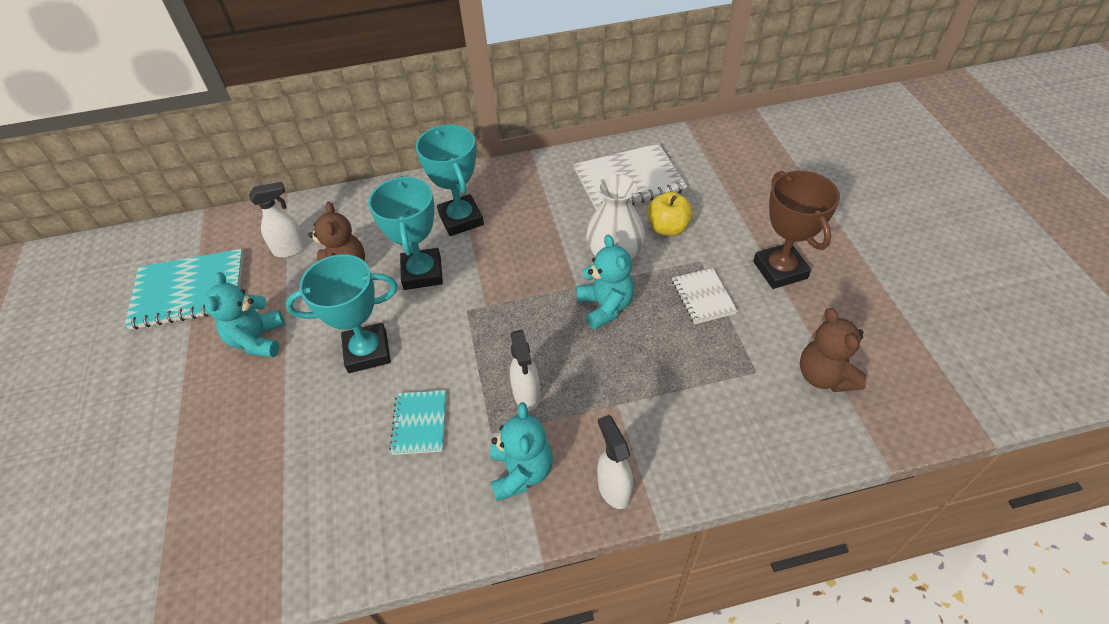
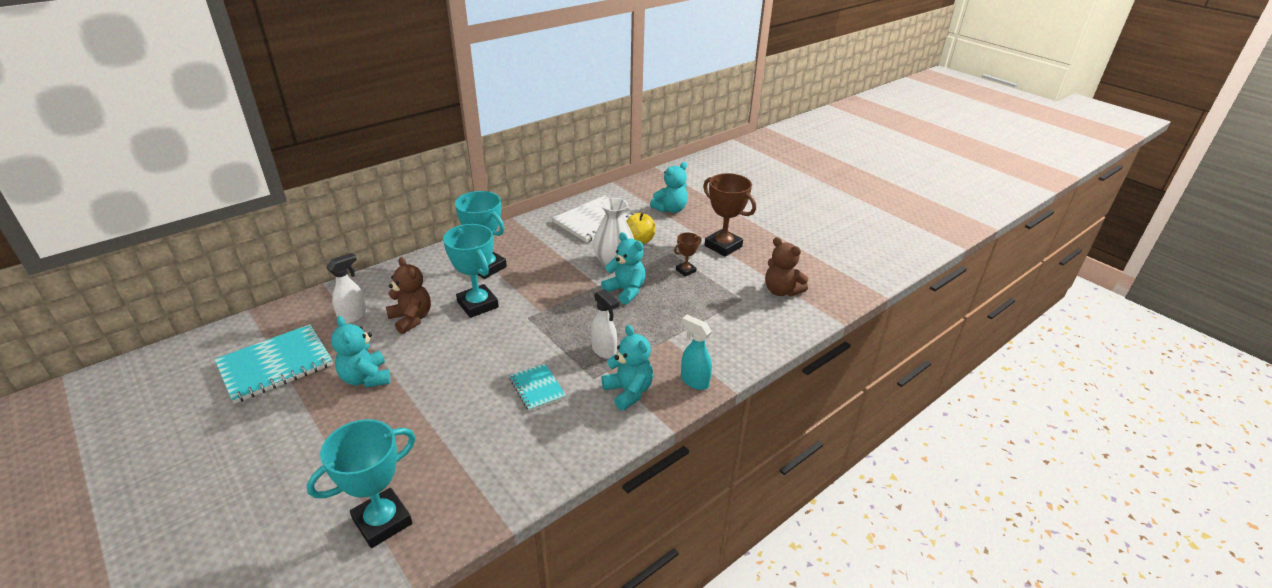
camera: 30 degrees left, 15 degrees down
(367, 351) = (466, 360): turquoise trophy -> turquoise trophy (382, 521)
(613, 488) = (694, 381): white spray bottle -> turquoise spray bottle
(703, 297) = (685, 270): white notebook -> brown trophy
(738, 186) = (670, 209): none -> turquoise teddy bear

